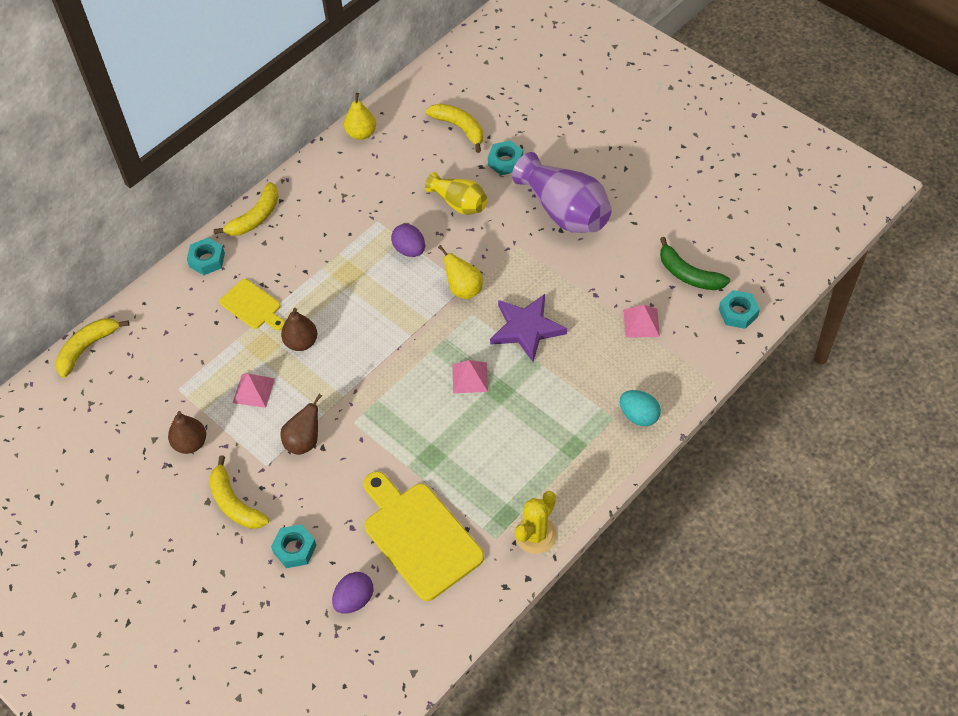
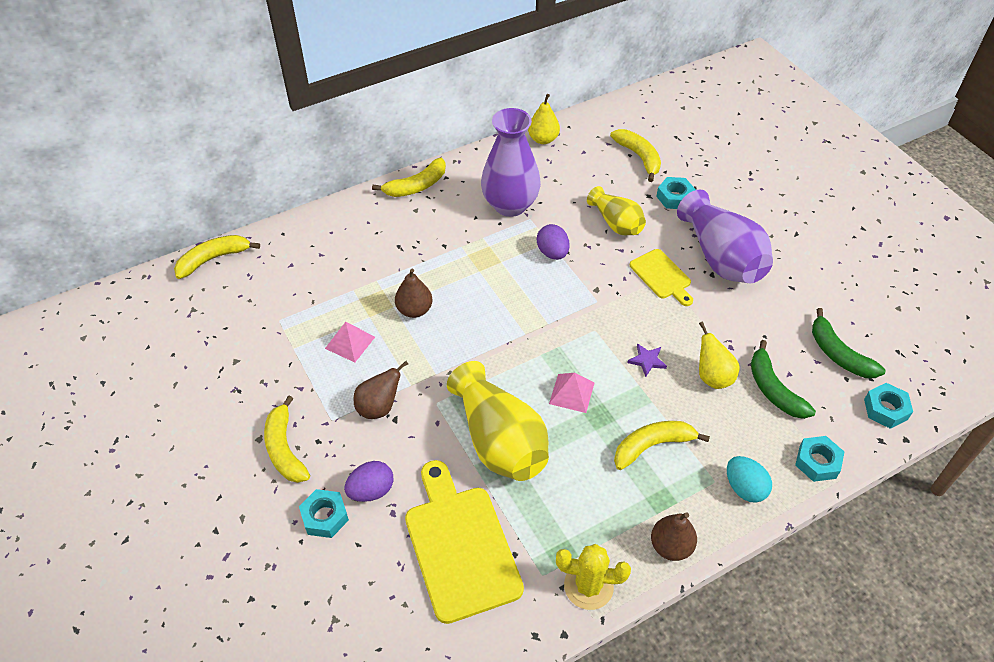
camera: 15 degrees right, 5 degrees down
(190, 443) = (268, 375): brown pear -> brown pear (671, 546)
(207, 260) = (356, 211): turquoise nut -> turquoise nut (817, 462)
(252, 306) = (381, 263): yellow cutting board -> yellow cutting board (662, 276)
(353, 212) = (510, 205): none -> purple vase
(354, 600) = (365, 594): purple egg -> purple egg (371, 491)
(421, 438) = (499, 440): none -> yellow vase
(463, 289) = (594, 304): yellow pear -> yellow pear (712, 377)
(526, 328) = (647, 360): purple star -> purple star, size x0.46
(535, 535) = (588, 586): yellow cactus -> yellow cactus turned 45 degrees clockwise
(553, 403) = (652, 446): none -> yellow banana
(641, 323) = (773, 389): pink pyramid -> green banana

